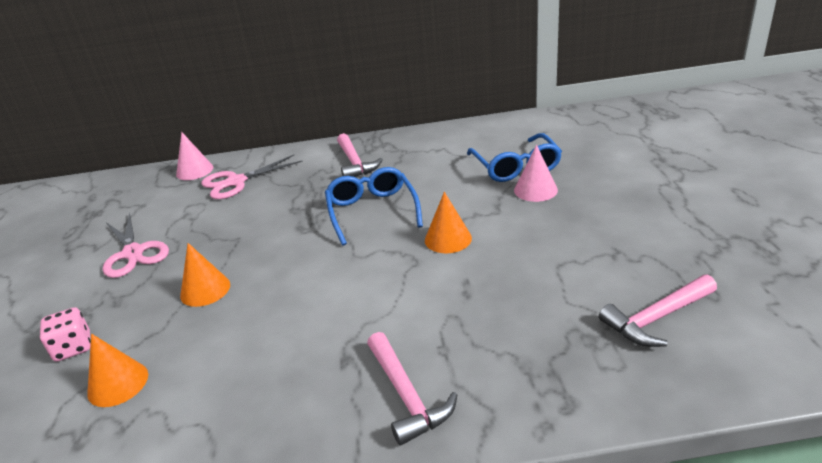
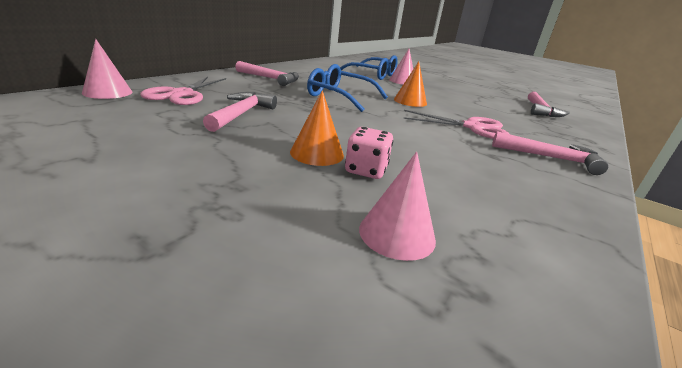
camera: 55 degrees left, 5 degrees down
(73, 347) = (273, 236): pink dice -> pink dice (366, 170)
(118, 383) = (397, 234): orange cone -> pink cone
(133, 253) = (167, 151): pink scissors -> pink scissors (473, 127)
(236, 221) = (241, 114): none -> pink hammer

